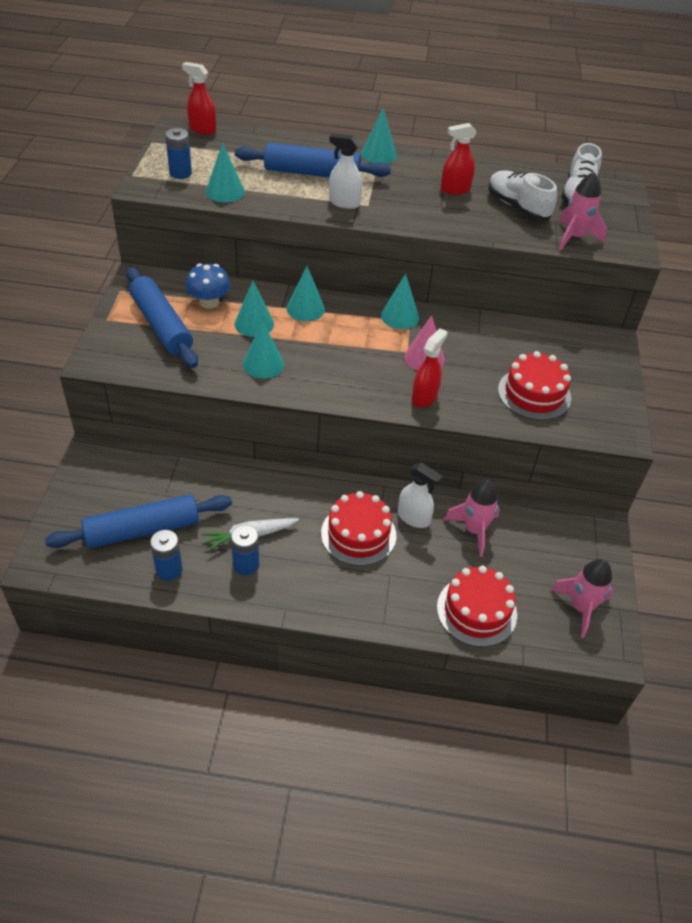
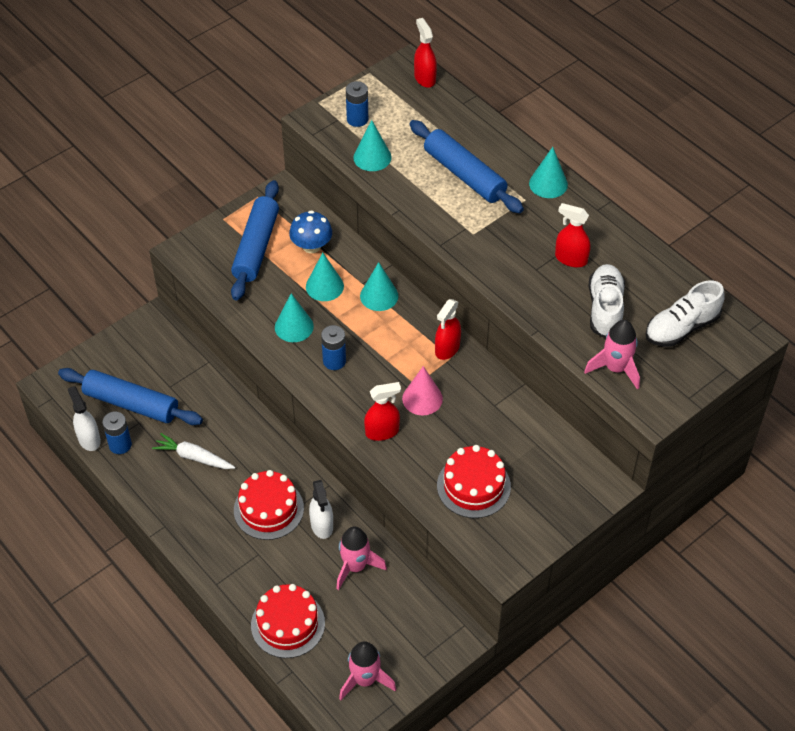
camera: 45 degrees right, 5 degrees up
(246, 565) = (171, 476): blue battery -> blue battery (334, 361)
(344, 203) = (456, 220): white spray bottle -> white spray bottle (89, 439)
(400, 316) = (447, 349): turquoise cone -> red spray bottle

